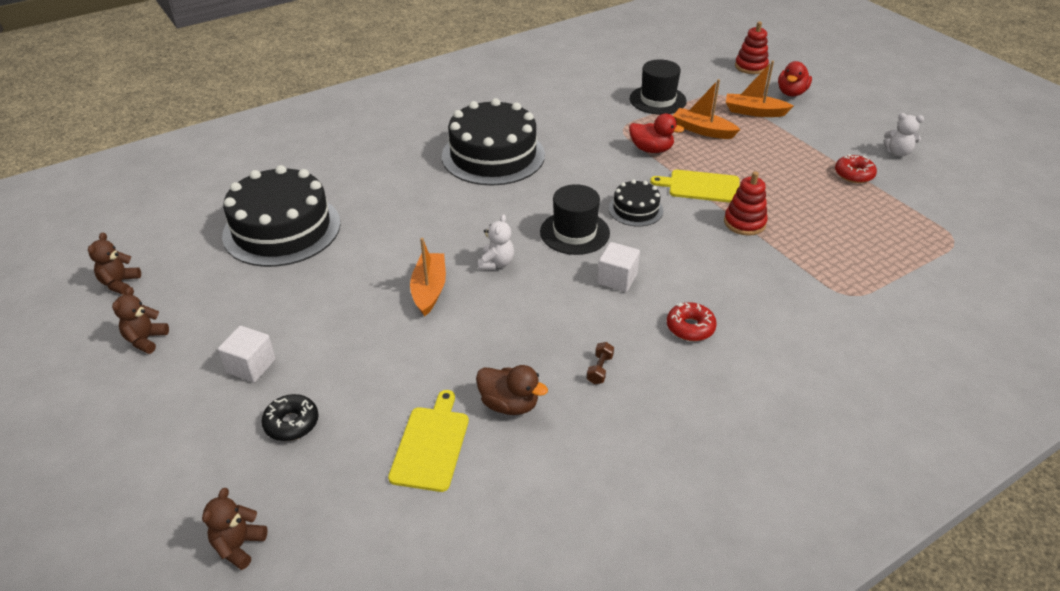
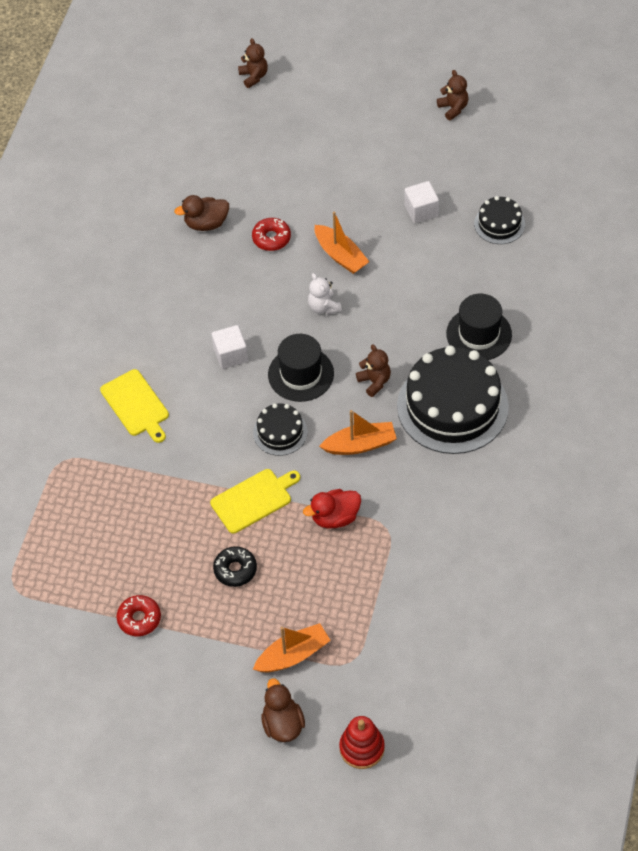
camera: 140 degrees right, 15 degrees up
(120, 283) = (529, 120): brown teddy bear -> brown teddy bear (374, 382)
(251, 366) = (373, 139): white cube -> white cube (421, 211)
(282, 229) = (499, 224): black cake -> black cake, size x0.49
(291, 423) = (307, 132): black donut -> black donut (235, 570)
(431, 445) = (222, 175): yellow cutting board -> yellow cutting board (136, 405)
(599, 369) = (177, 281): brown dumbbell -> none
(657, 100) = (398, 601): black hat -> black hat (479, 334)
(690, 327) = (149, 351): red donut -> red donut (271, 238)
(702, 130) = (315, 583): orange boat -> orange boat (360, 445)
(744, 223) = (186, 481): red stacking toy -> none
(791, 93) = (283, 724): red duck -> brown duck
(897, 152) = (119, 688): white teddy bear -> none

